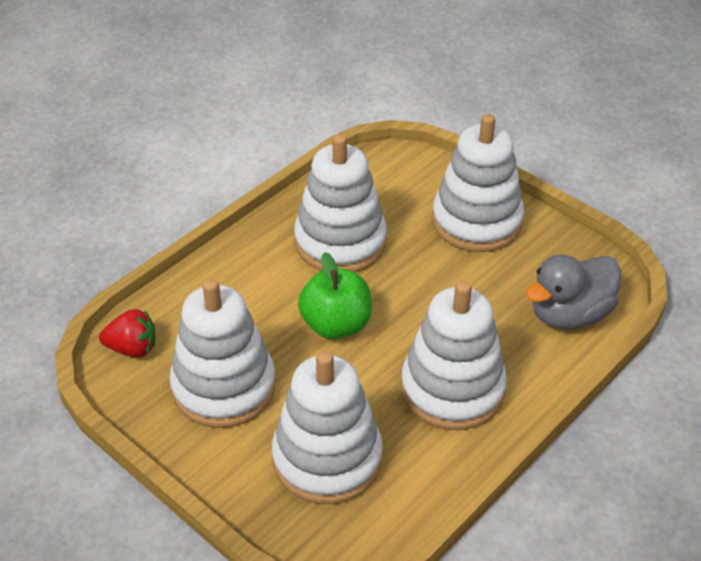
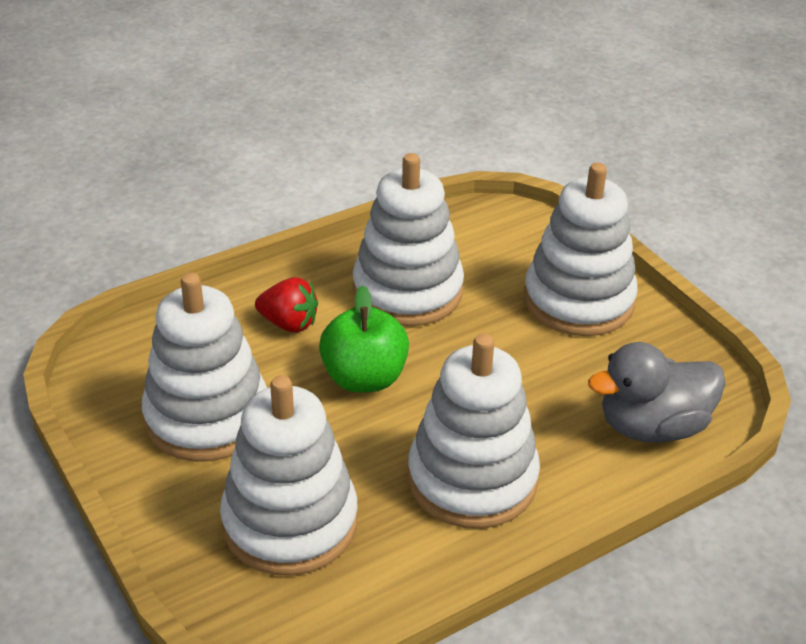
camera: 15 degrees right, 5 degrees down
(132, 348) = (126, 354): red strawberry -> red strawberry (289, 323)

